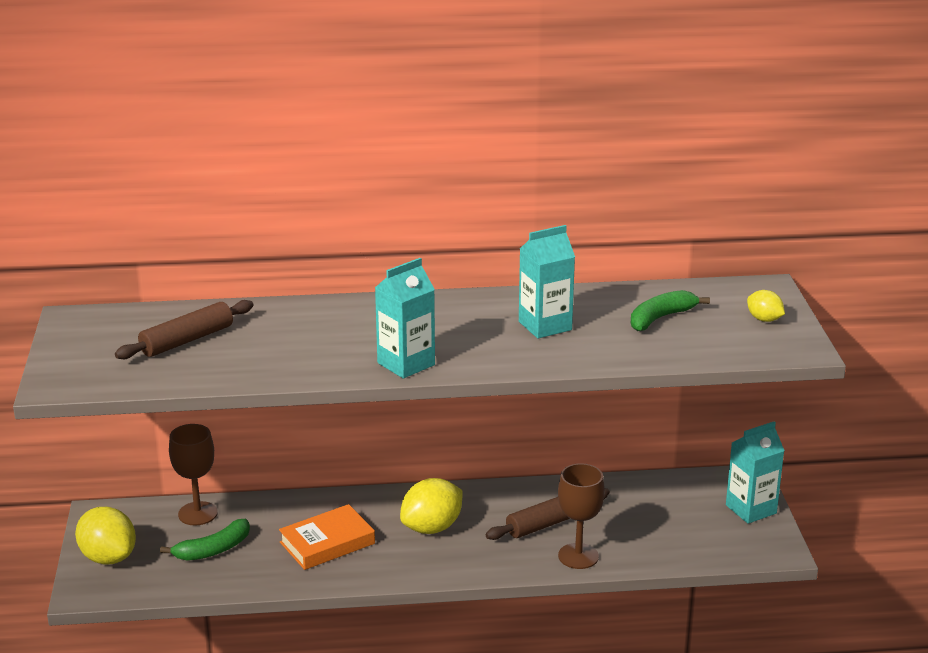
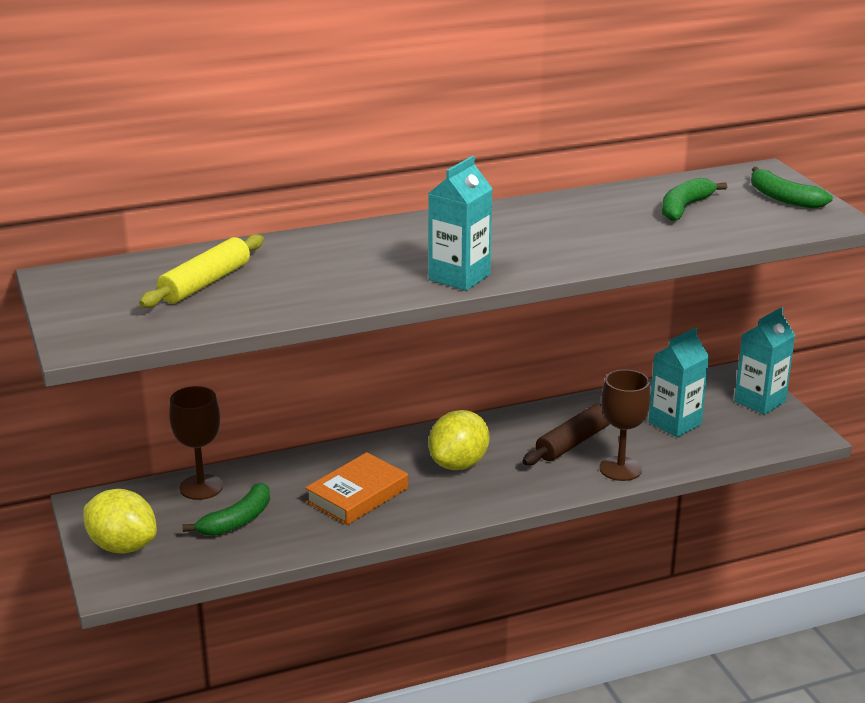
camera: 15 degrees left, 0 degrees up
(187, 340) = (205, 283): brown rolling pin -> yellow rolling pin
(545, 326) = (576, 227): turquoise carton -> turquoise carton (675, 423)
(764, 319) = (783, 198): yellow lemon -> green banana

